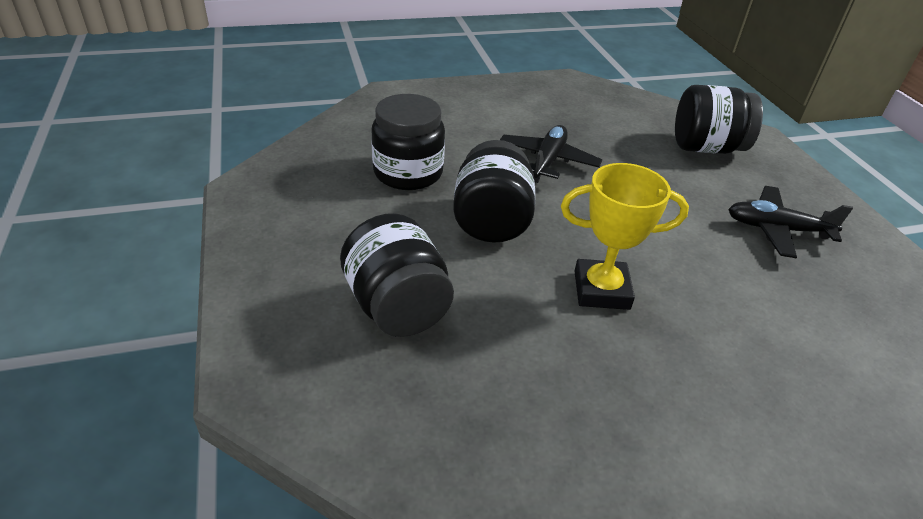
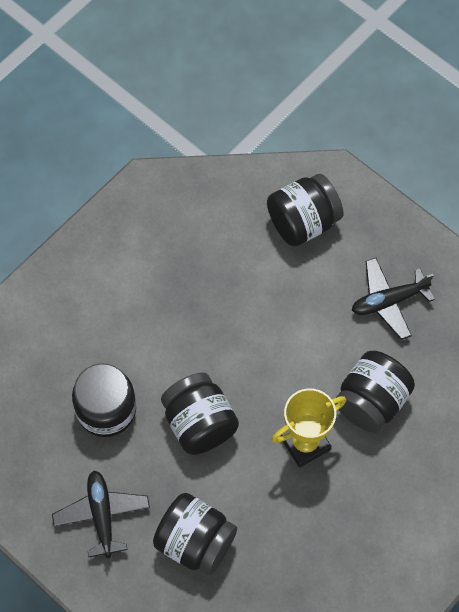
camera: 30 degrees left, 25 degrees up
(547, 161) = (196, 324): black plane -> black plane (102, 515)
(711, 294) = (371, 401): none -> black jar

